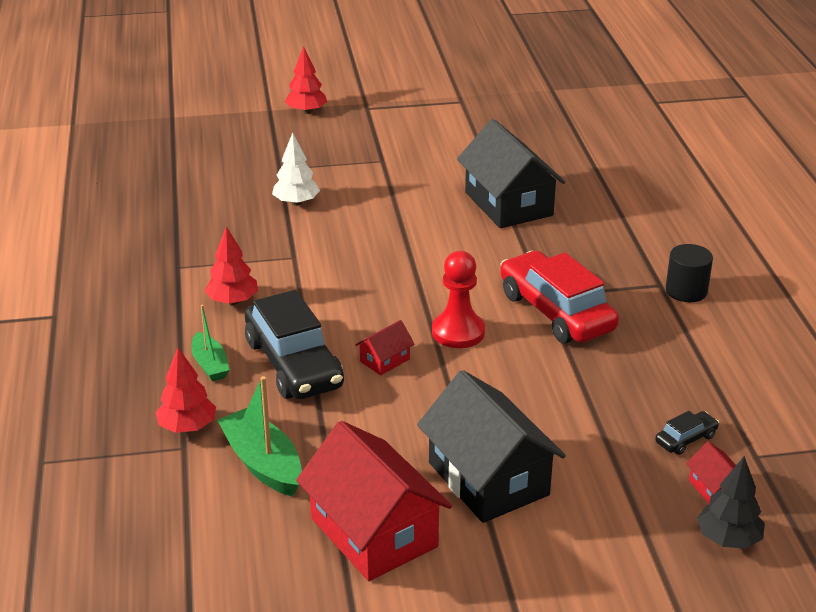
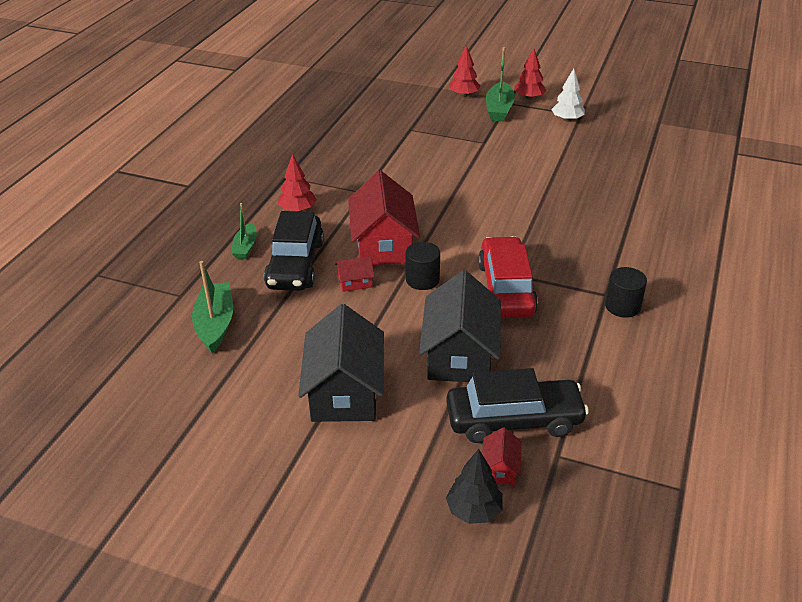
camera: 30 degrees right, 5 degrees up
(187, 427) = (195, 283): red tree -> red tree (529, 98)
(296, 202) = (399, 155): white tree -> white tree (567, 120)
(364, 118) = (499, 109): none -> green boat
(374, 532) = (237, 398): red house -> red house (383, 244)
(458, 332) = (422, 279): red pawn -> black cylinder
(508, 204) = (545, 198): black house -> black house (459, 355)
(686, 439) = (514, 420): black car -> black car, size x2.34

